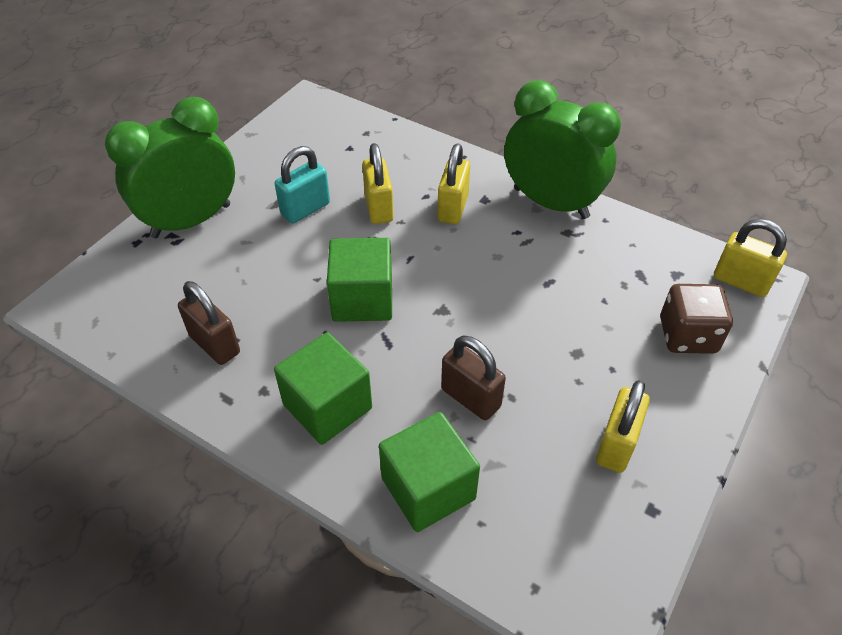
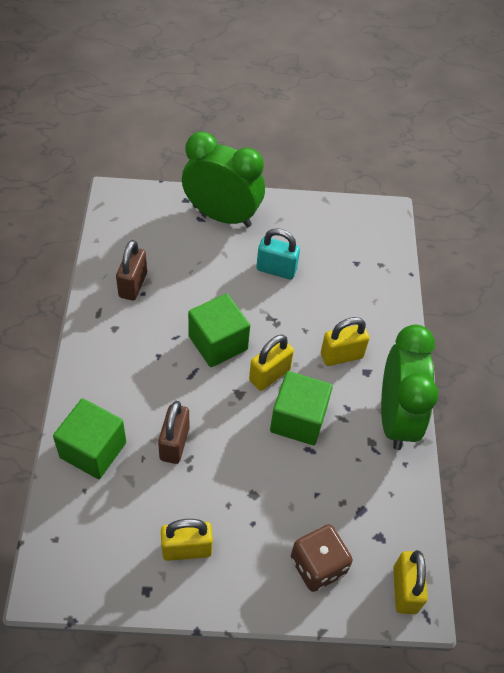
camera: 55 degrees right, 5 degrees up
(327, 406) = (122, 367): green cube -> green cube (298, 419)
(379, 208) = (308, 310): yellow padlock -> yellow padlock (269, 375)

